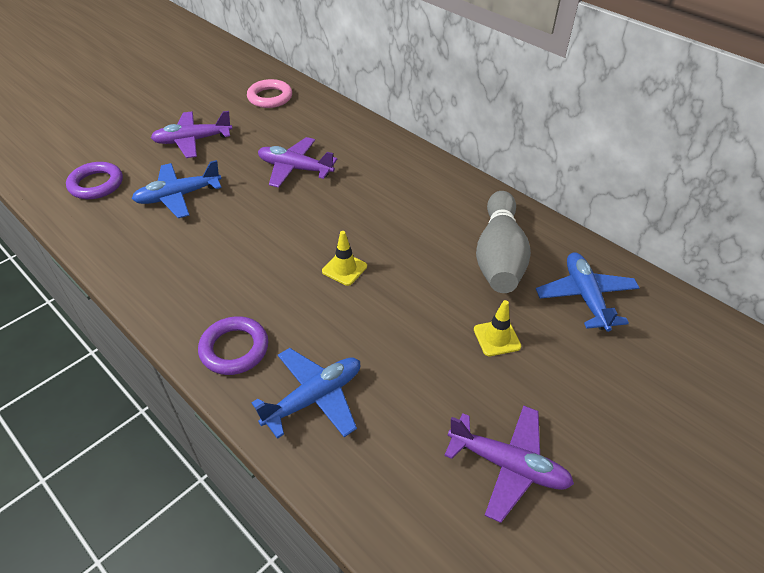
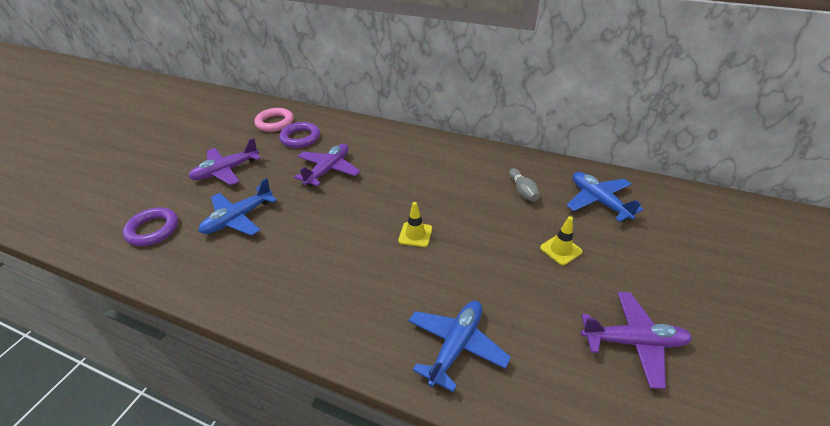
camera: 20 degrees left, 5 degrees down
(234, 349) = (363, 329): purple ring -> purple ring (300, 138)
(295, 169) = (328, 170): purple plane -> purple plane turned 120 degrees clockwise
(499, 256) = (522, 191): grey bowling pin -> grey bowling pin, size x0.46

